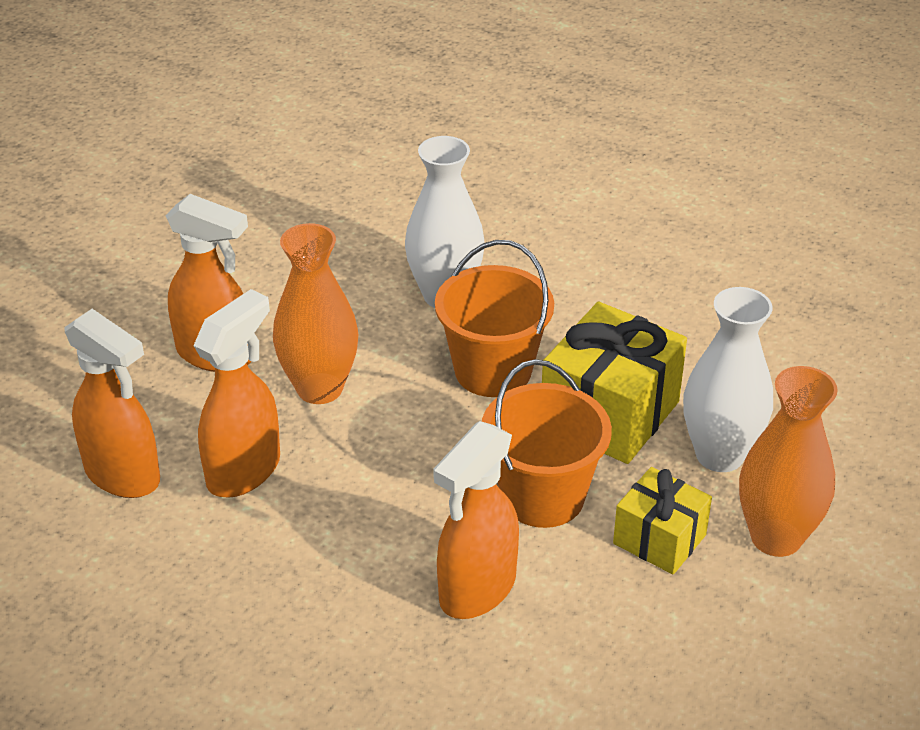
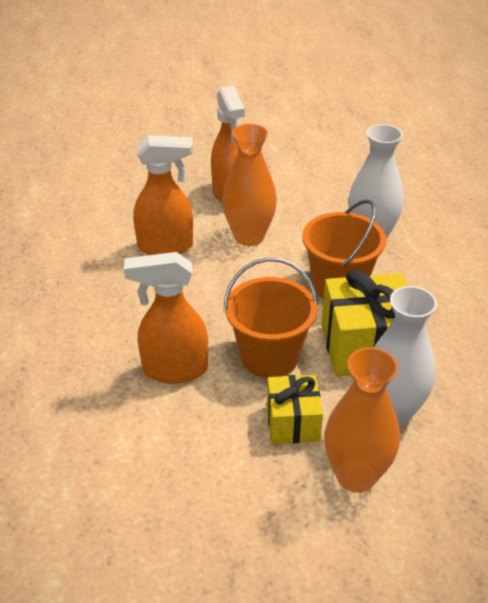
camera: 50 degrees right, 0 degrees up
(123, 475) = (121, 215): orange spray bottle -> none

